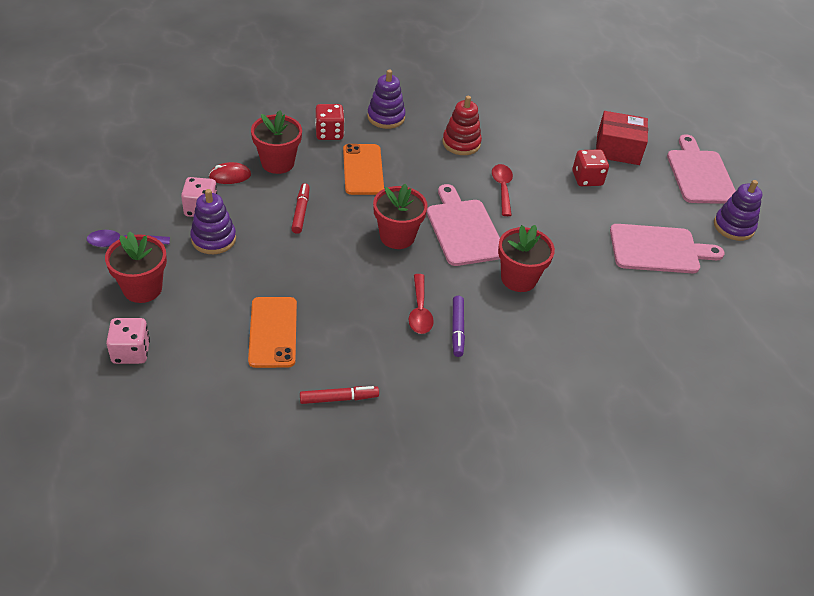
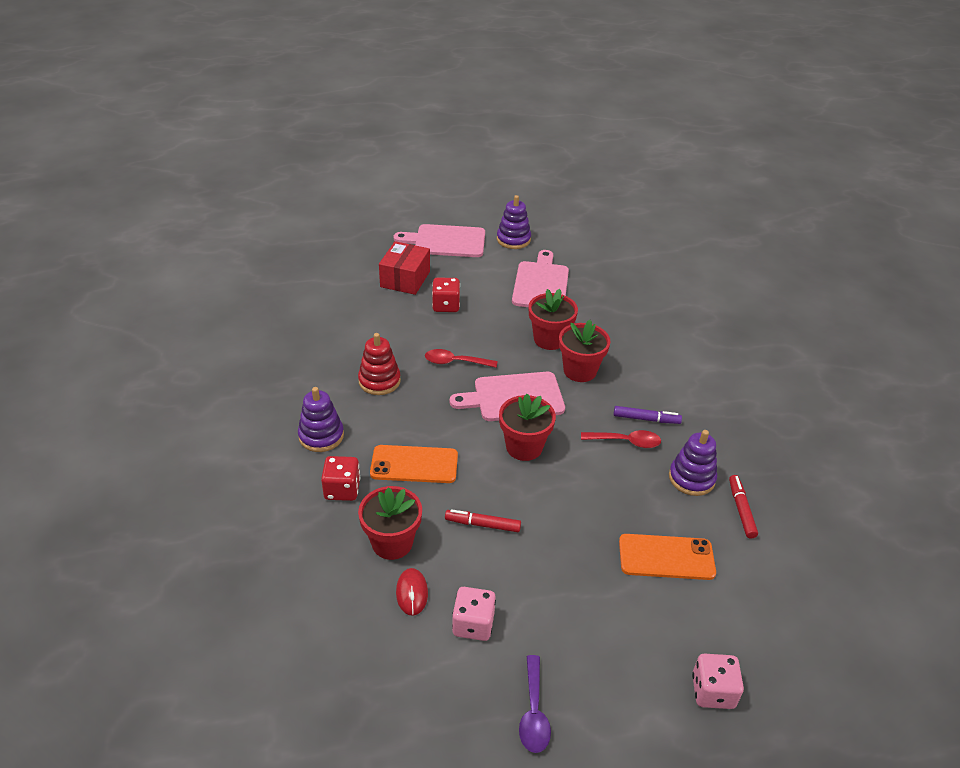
camera: 80 degrees left, 5 degrees down
(142, 288) = (613, 684): red flower pot -> red flower pot (549, 339)
(213, 239) = (527, 610): purple stacking toy -> purple stacking toy (691, 478)

